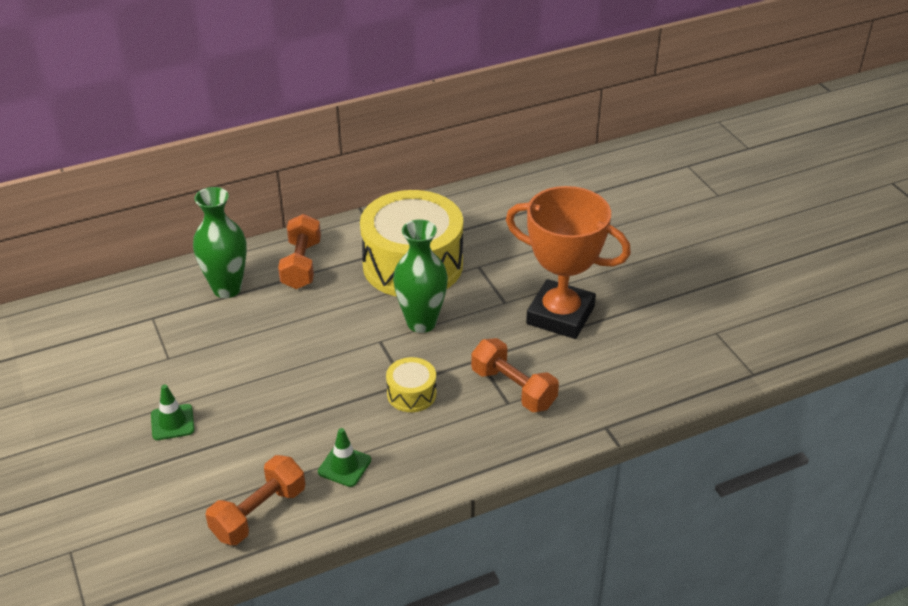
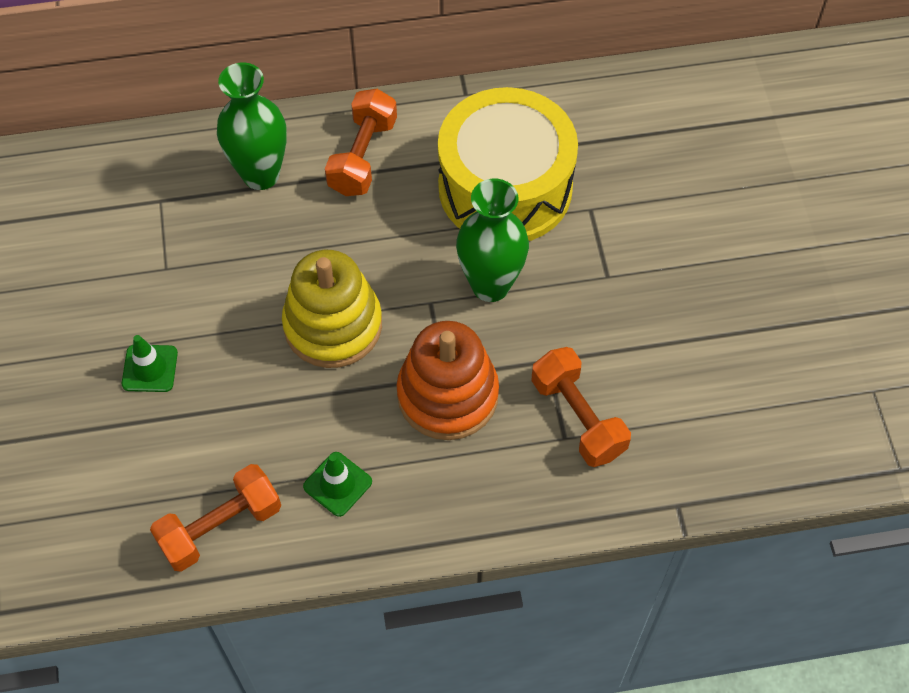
camera: 15 degrees right, 20 degrees up
(310, 368) = (333, 325): none -> yellow stacking toy
(411, 394) = (447, 395): yellow drum -> orange stacking toy
(560, 315) = (674, 315): orange trophy -> none

